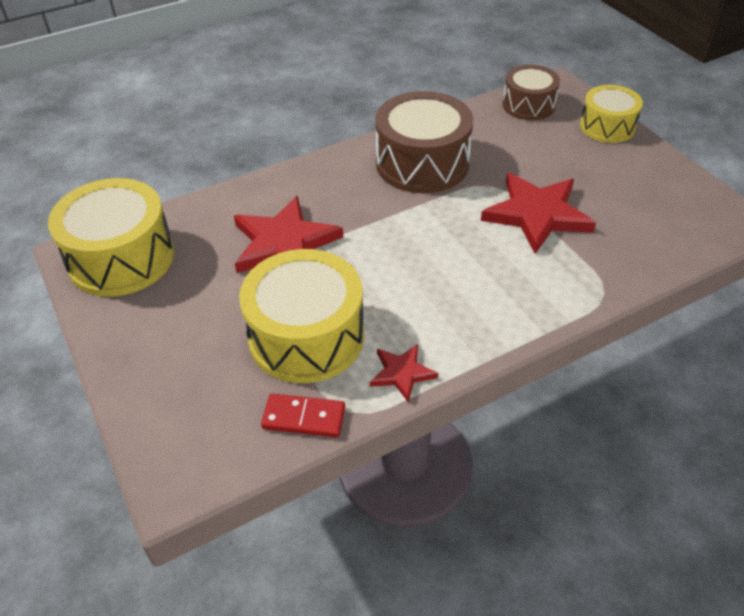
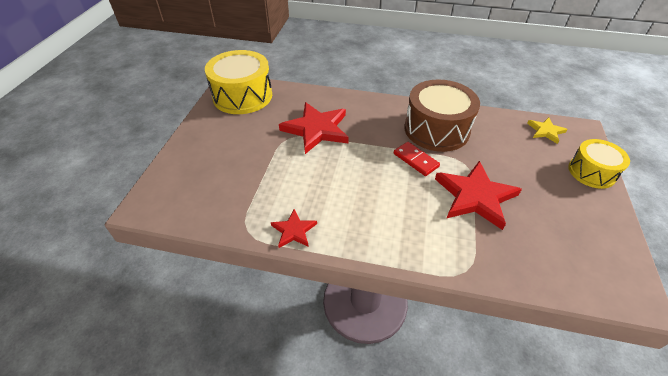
camera: 40 degrees right, 0 degrees up
(304, 417) = (225, 218): red domino -> red domino (415, 160)
(306, 336) = (273, 180): yellow drum -> none
(528, 105) = (545, 131): brown drum -> yellow star

